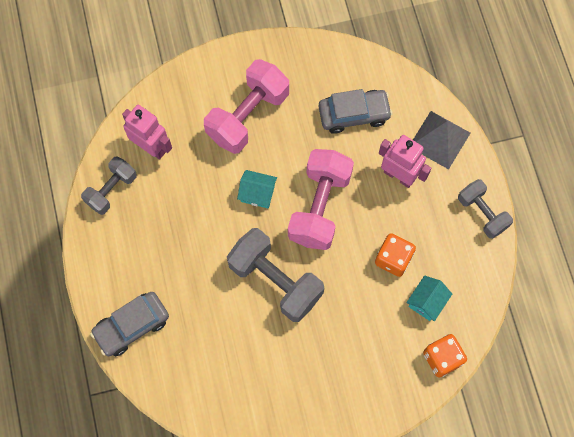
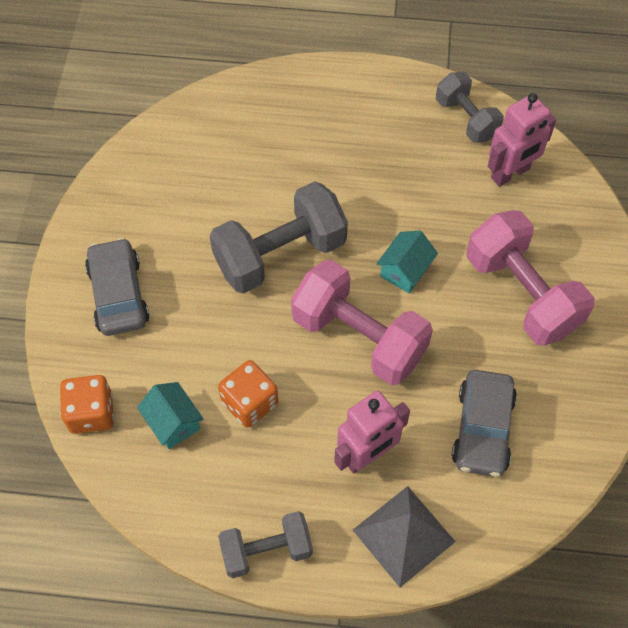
camera: 110 degrees right, 10 degrees down
(132, 326) = (289, 96): grey car -> grey car (118, 294)

